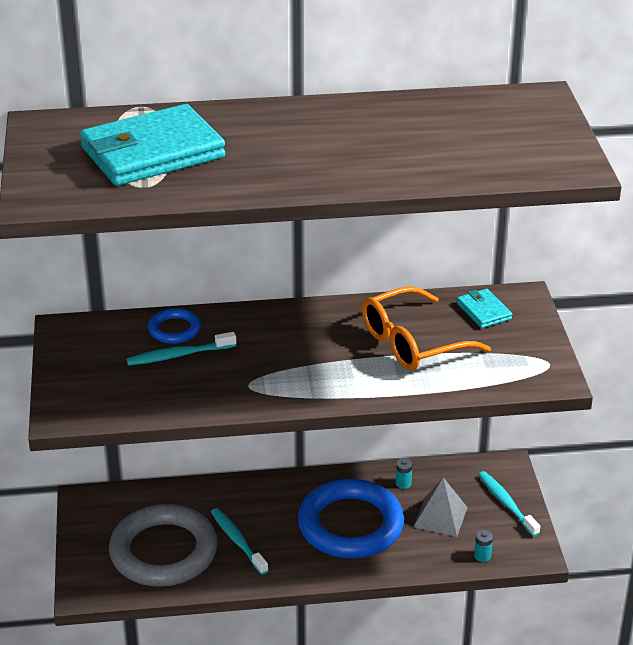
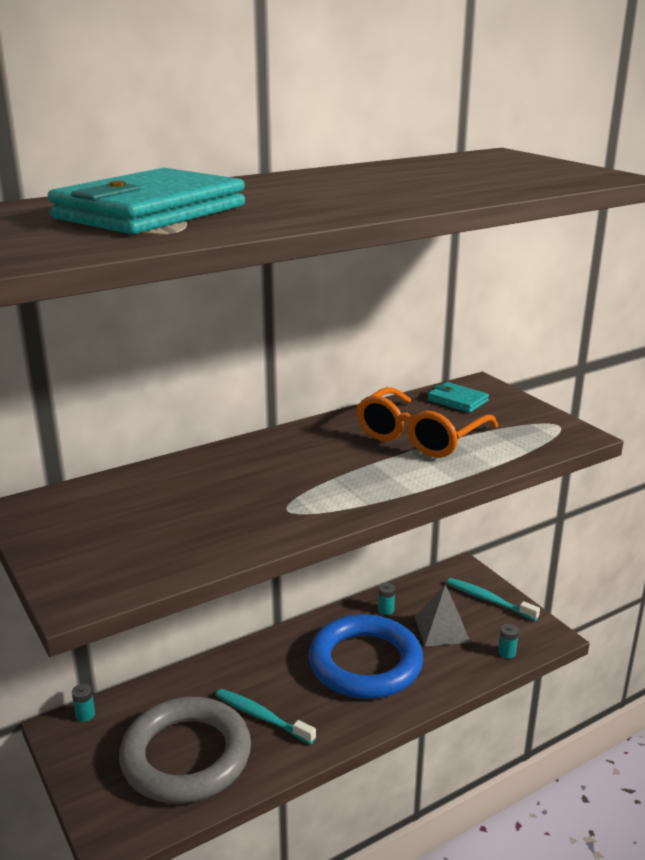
camera: 25 degrees left, 10 degrees down
(106, 495) = (85, 714): none -> turquoise battery
(174, 329) = (161, 480): blue ring -> none
(179, 355) = (184, 501): turquoise toothbrush -> none

